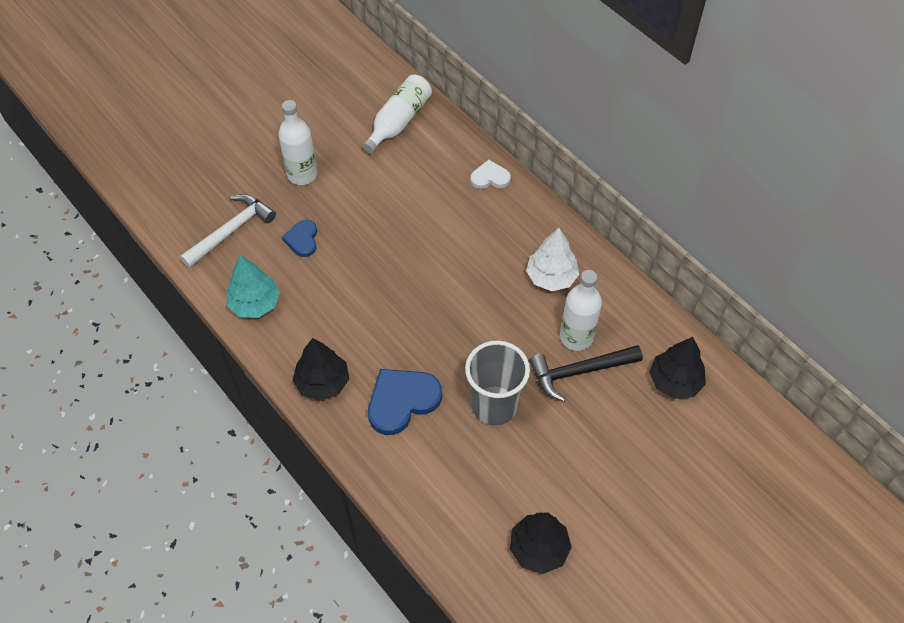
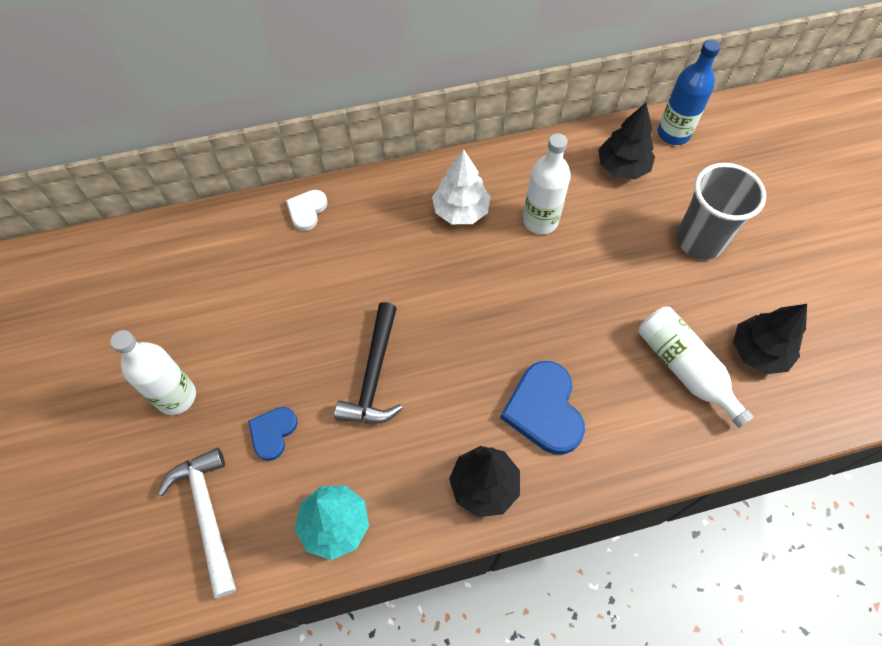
camera: 65 degrees left, 5 degrees up
(302, 239) = (273, 433): blue heart -> blue heart turned 90 degrees clockwise
(398, 121) = (171, 264): white bottle -> white bottle (685, 369)
(494, 405) = (587, 324): grey cup -> grey cup (699, 241)
(579, 372) = (580, 235): black hammer -> black hammer (374, 374)
(744, 412) = (673, 134): none -> blue bottle

